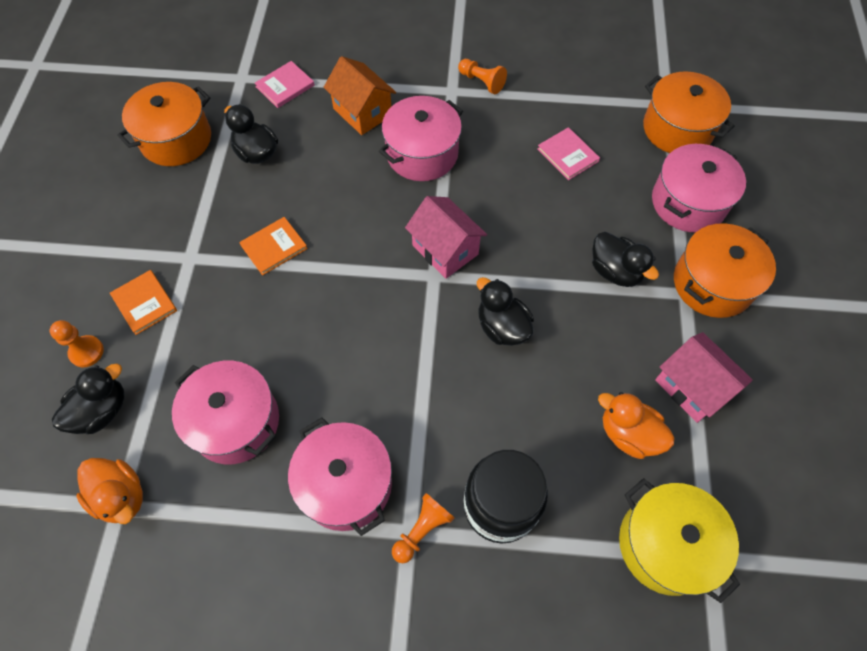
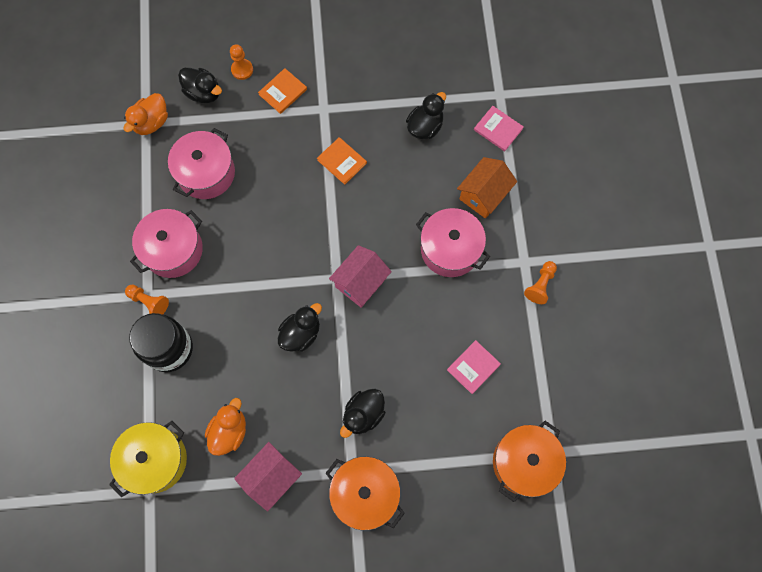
camera: 80 degrees right, 10 degrees up
(176, 139) = (426, 67): orange pot -> none
(688, 202) = (443, 473): pink pot -> none

